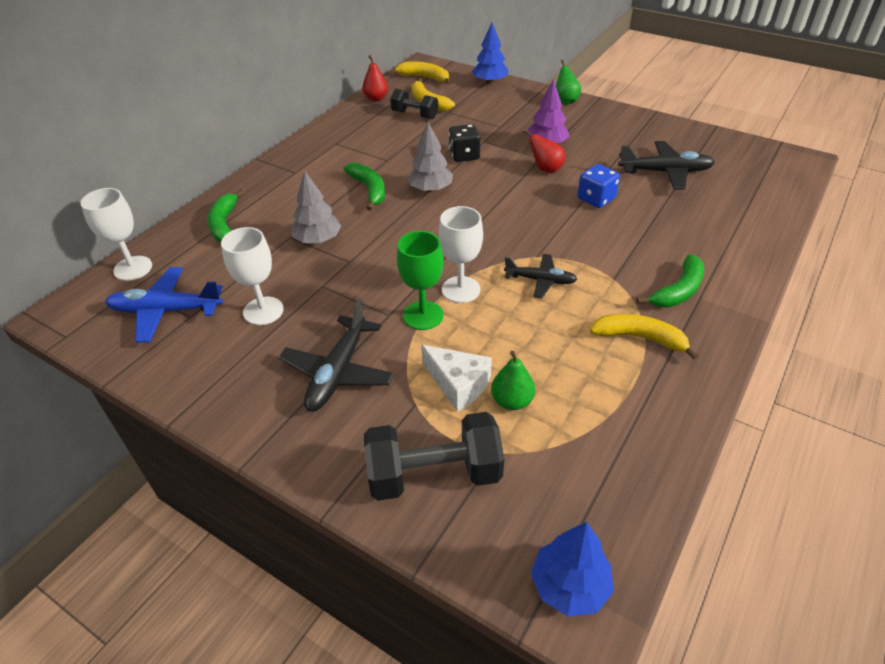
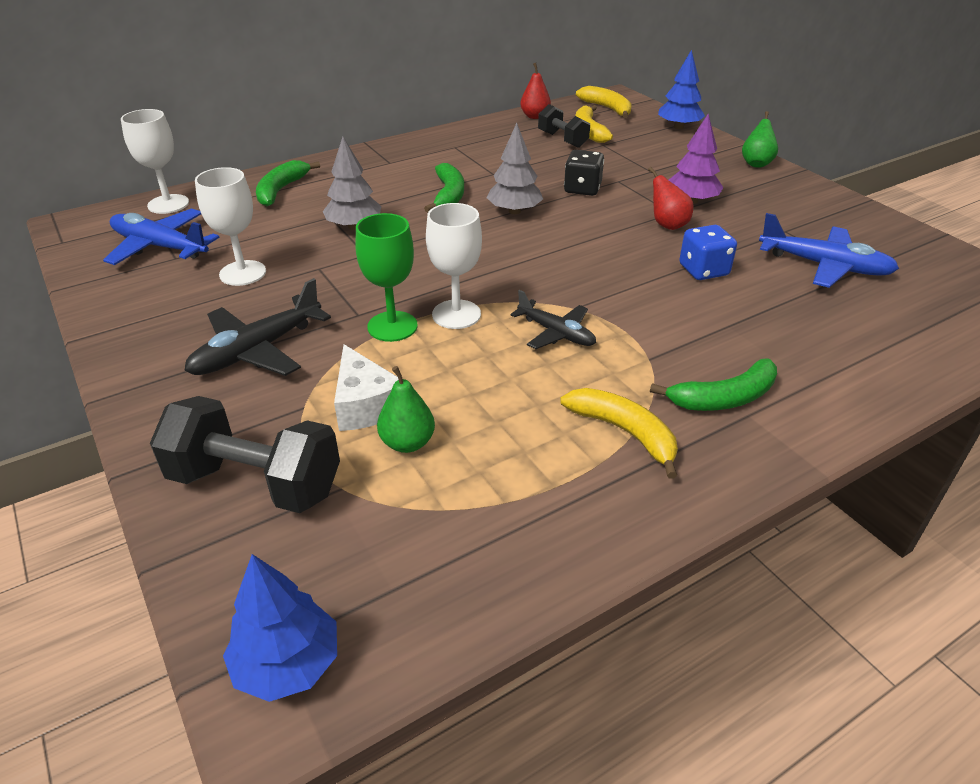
camera: 25 degrees right, 5 degrees down
(665, 172) = (824, 266): black plane -> blue plane

